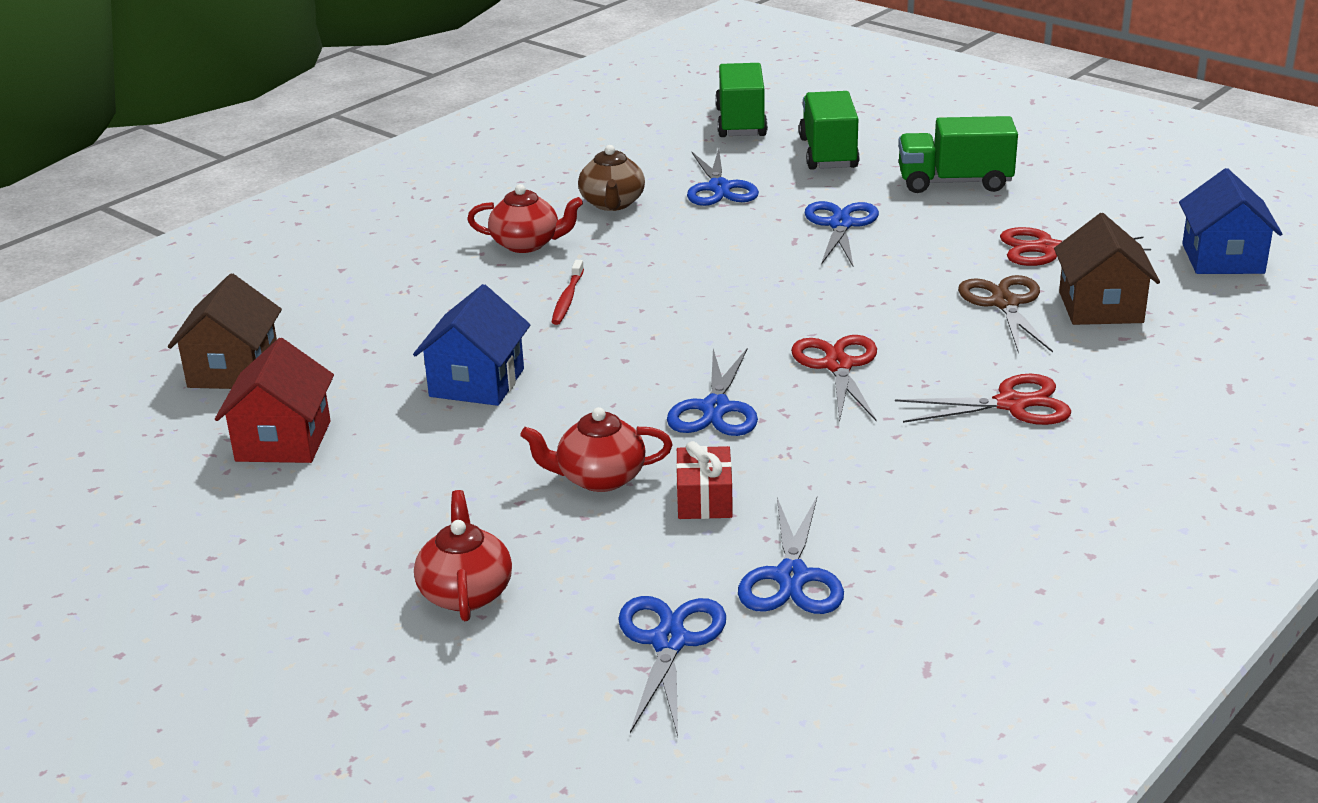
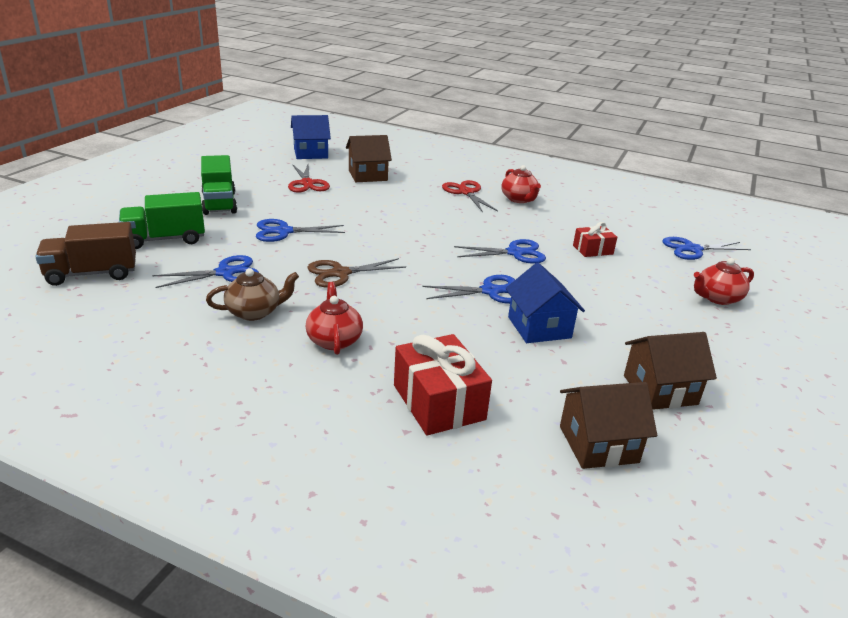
camera: 110 degrees left, 0 degrees up
(283, 441) = (660, 390): red house -> brown house
(372, 291) = (438, 402): none -> red gift
(477, 383) = (539, 327): blue house -> blue house turned 75 degrees clockwise
(567, 299) = (415, 310): red toothbrush -> none
(599, 478) = (600, 276): red teapot -> red teapot (519, 199)
(741, 123) = (92, 274): green truck -> brown truck
(792, 578) = (628, 229): blue scissors -> blue scissors (490, 291)
(837, 365) = (454, 227): red scissors -> none
(1004, 303) = (371, 193): brown scissors -> brown scissors (340, 273)

